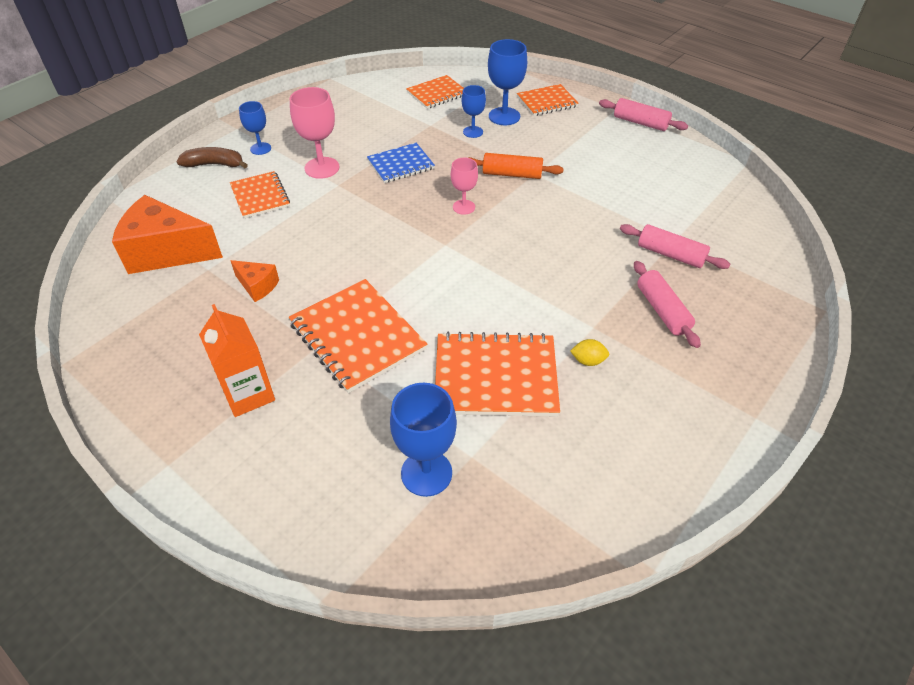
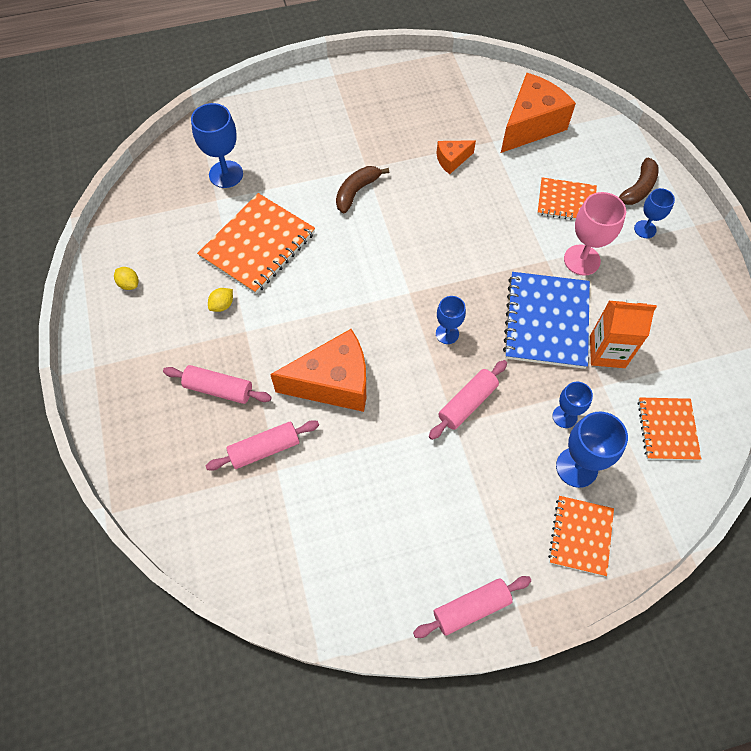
camera: 125 degrees right, 15 degrees up
(248, 394) = (354, 122): orange carton -> orange carton (607, 351)
(357, 336) = (356, 192): orange notebook -> brown banana
(401, 165) = (546, 321): blue notebook -> blue notebook, size x1.63
(464, 207) = (447, 333): pink goblet -> blue goblet
(512, 174) = (467, 403): orange rolling pin -> pink rolling pin
(575, 246) = (333, 383): none -> orange cheese
(651, 459) = (129, 284): none -> yellow lemon

